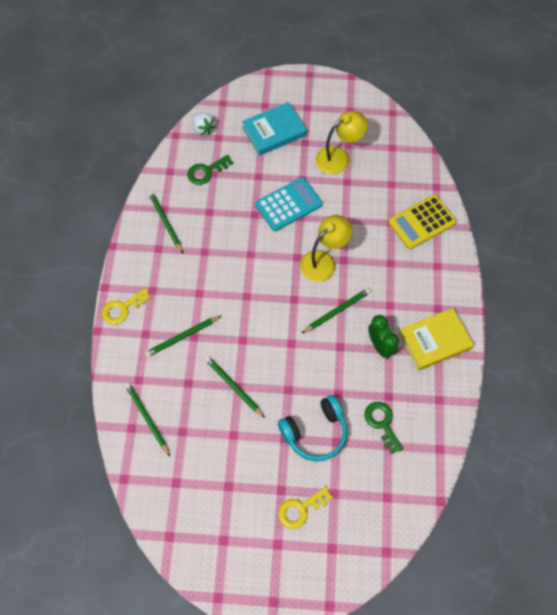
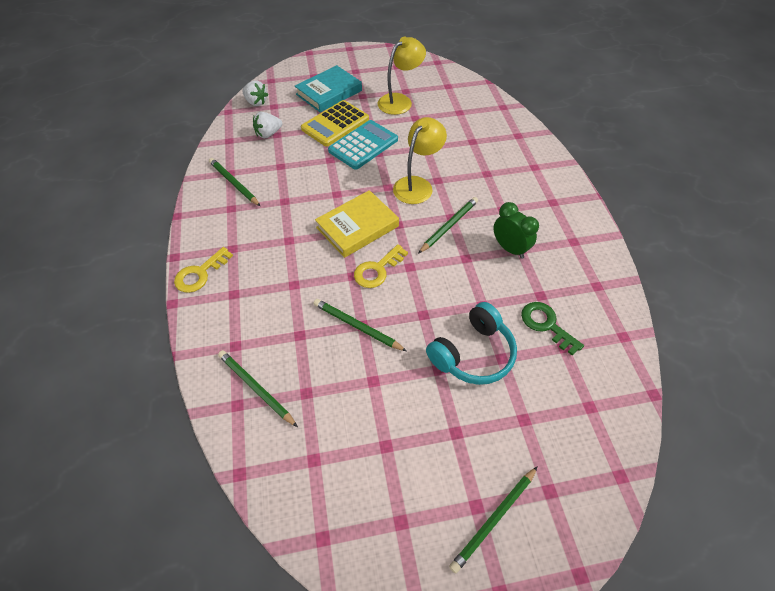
camera: 15 degrees left, 10 degrees down
(182, 337) = (280, 288): green pencil -> green pencil (494, 519)
(206, 171) = (268, 134): green key -> white strawberry
(300, 509) = (490, 450): yellow key -> yellow key (377, 270)
(422, 222) = (502, 135): yellow calculator -> yellow calculator (335, 124)
(435, 341) = (564, 231): yellow book -> yellow book (357, 227)

